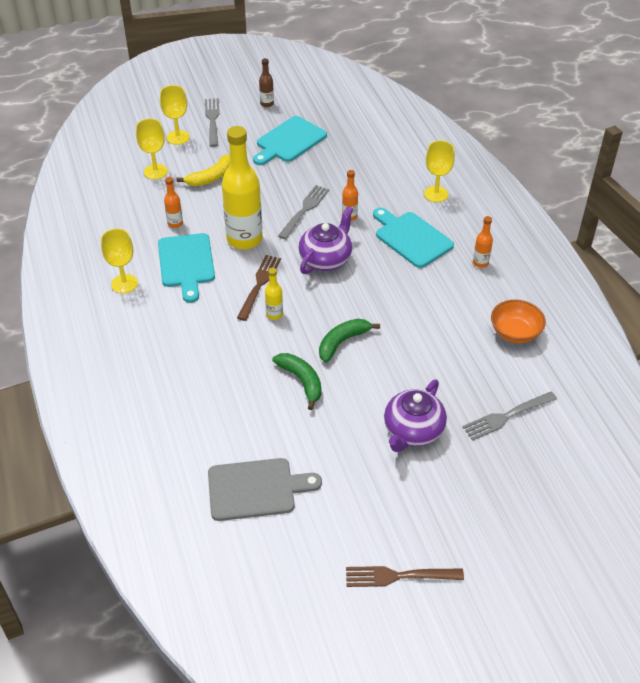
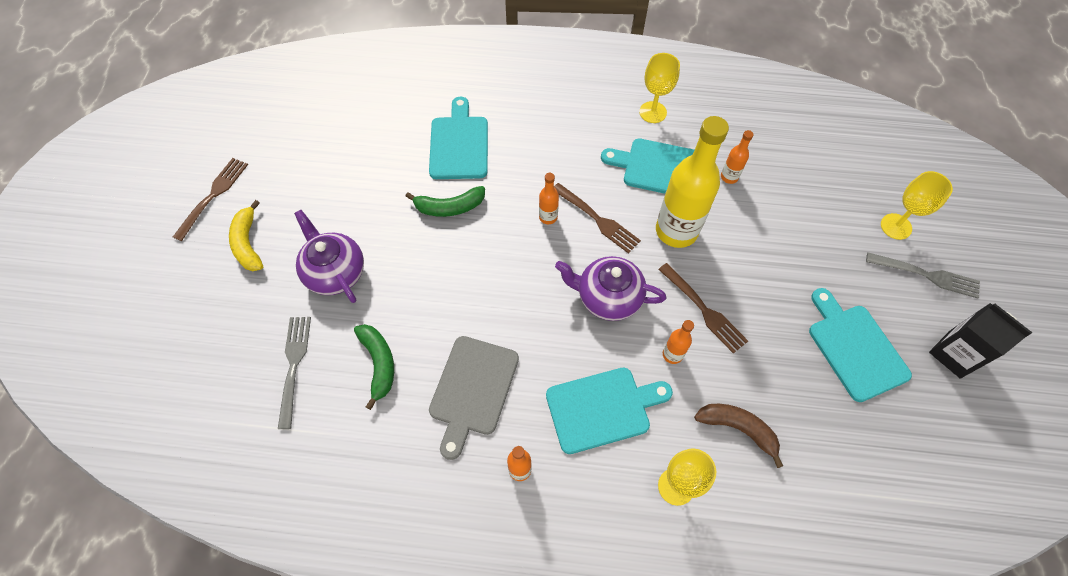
camera: 115 degrees right, 15 degrees up
(155, 172) = (830, 185): yellow goblet -> none
(211, 177) = (802, 235): yellow banana -> yellow banana (248, 243)
(228, 403) = (459, 144): none -> turquoise cutting board
(256, 489) = (359, 133): grey cutting board -> grey cutting board (472, 390)
(267, 104) = (954, 354): brown bottle -> black carton
(274, 314) = (548, 217): yellow bottle -> orange bottle
(304, 210) = (703, 309): grey fork -> brown fork
(326, 259) = (608, 297): purple teapot -> purple teapot turned 135 degrees clockwise
(342, 342) = (478, 261): green banana -> green banana (379, 363)
(380, 177) = (738, 429): none -> brown banana
(515, 333) = (391, 443): orange bowl -> none

